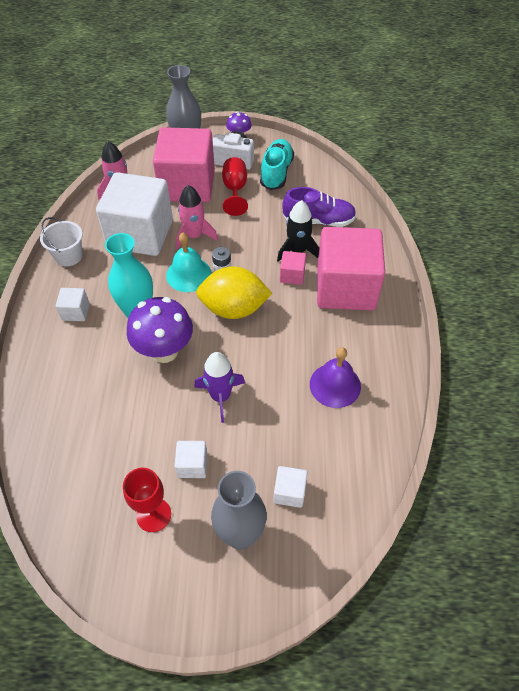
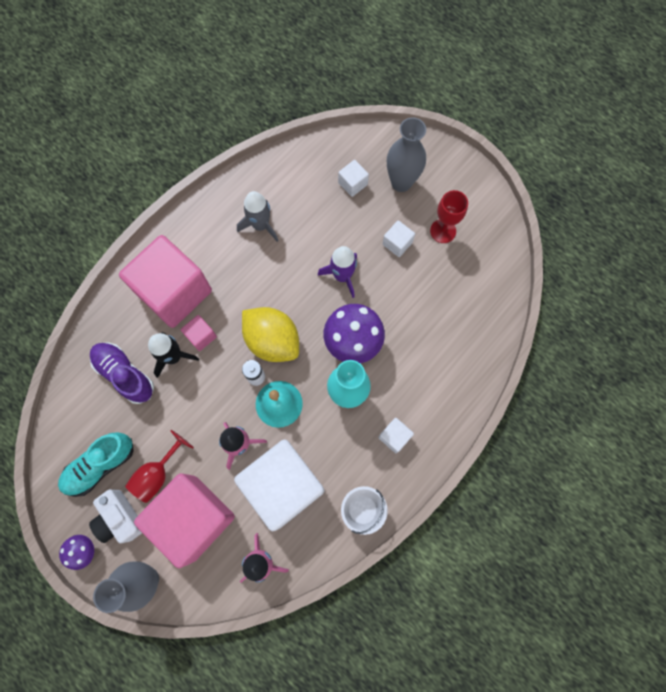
camera: 140 degrees left, 20 degrees up
(335, 385) = (260, 225): purple bell -> grey rocket

